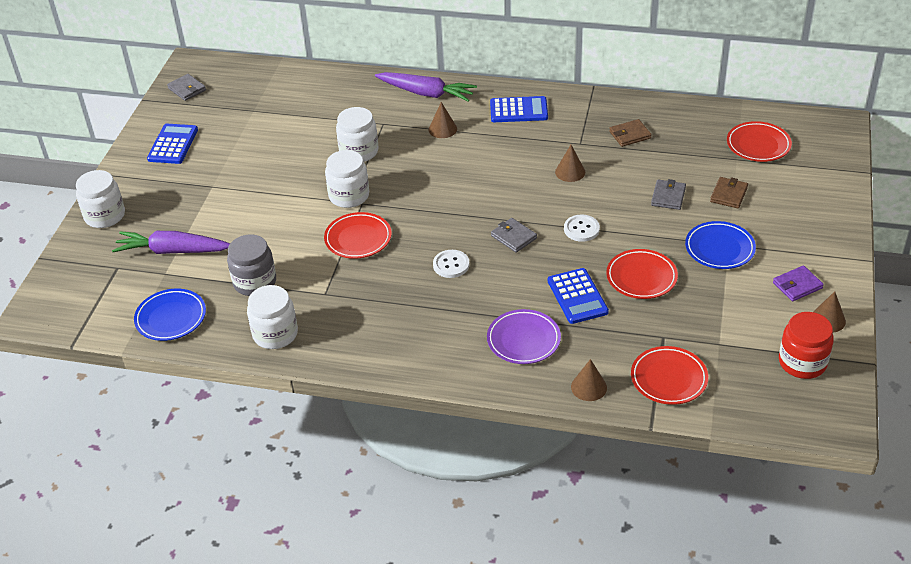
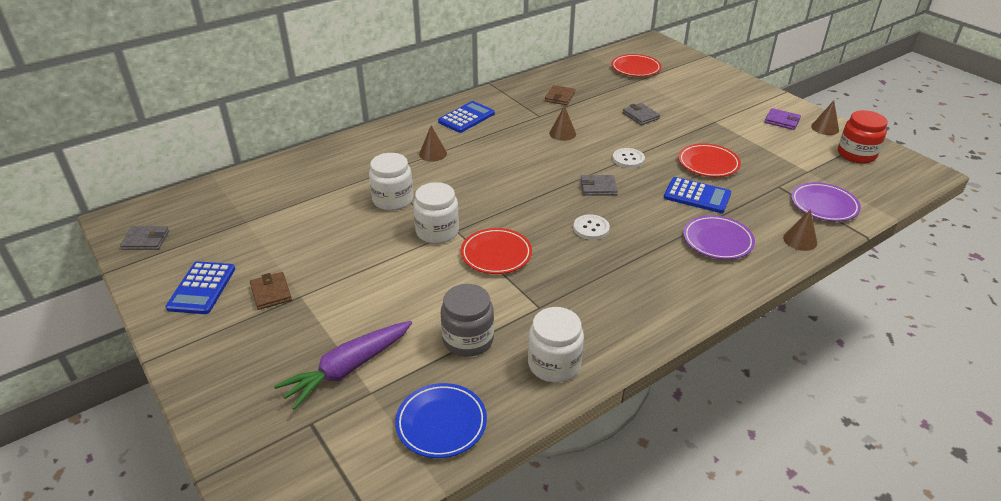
camera: 50 degrees left, 5 degrees down
(105, 216) = (220, 389): white jar -> none
(173, 144) = (202, 288): blue calculator -> blue calculator turned 135 degrees counterclockwise
(426, 93) = (381, 139): purple carrot -> none
(668, 378) = (824, 205): red plate -> purple plate
(719, 248) = (715, 126): blue plate -> none
(728, 194) = (668, 98): brown wallet -> brown wallet (271, 293)
(797, 285) = (782, 121): purple wallet -> purple wallet turned 75 degrees counterclockwise

